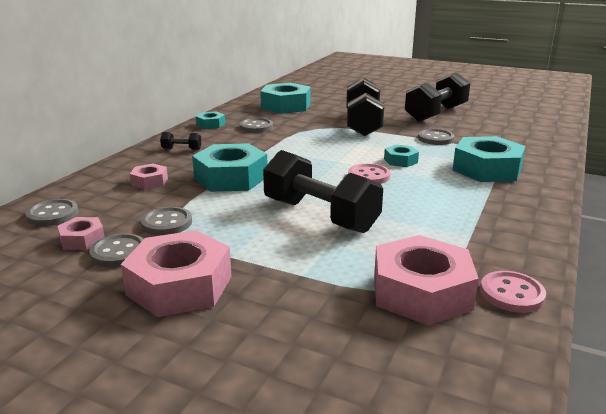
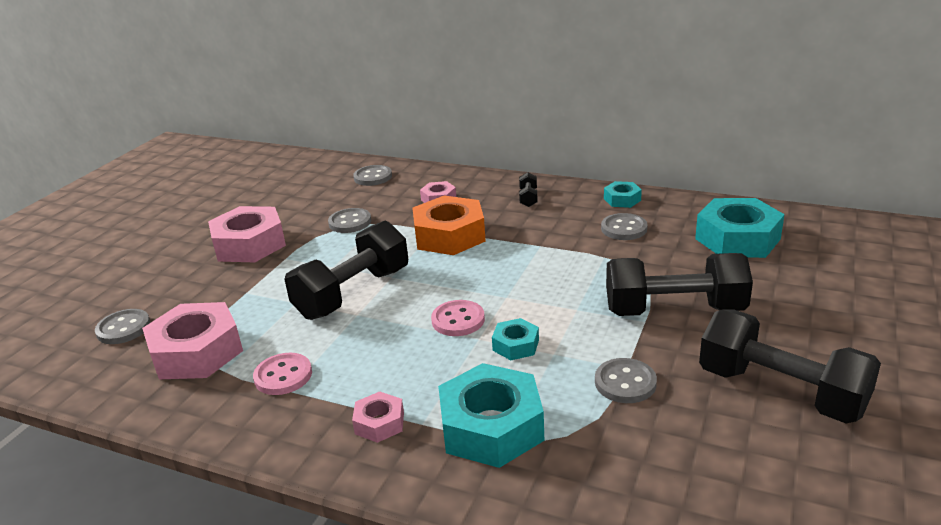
camera: 90 degrees right, 5 degrees up
(82, 239) = (328, 197): pink nut -> pink nut (379, 423)
(119, 252) = (304, 214): grey button -> grey button (123, 328)
(231, 178) = (449, 235): turquoise nut -> orange nut
(512, 294) = (171, 405): pink button -> pink button (283, 376)

